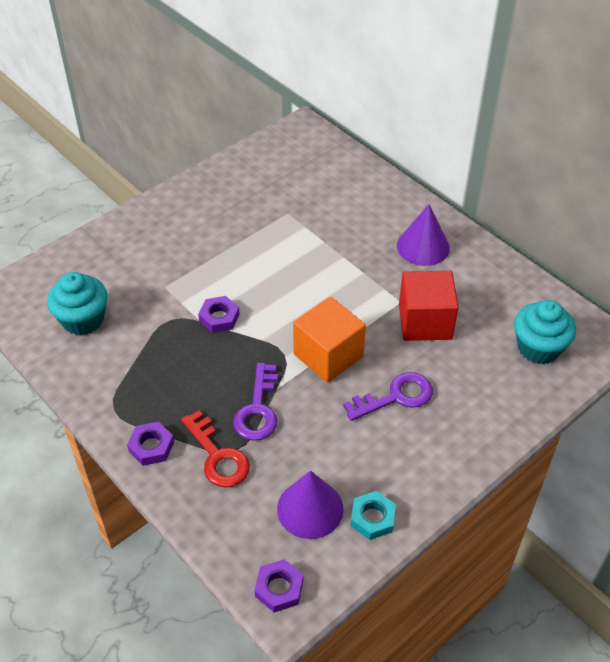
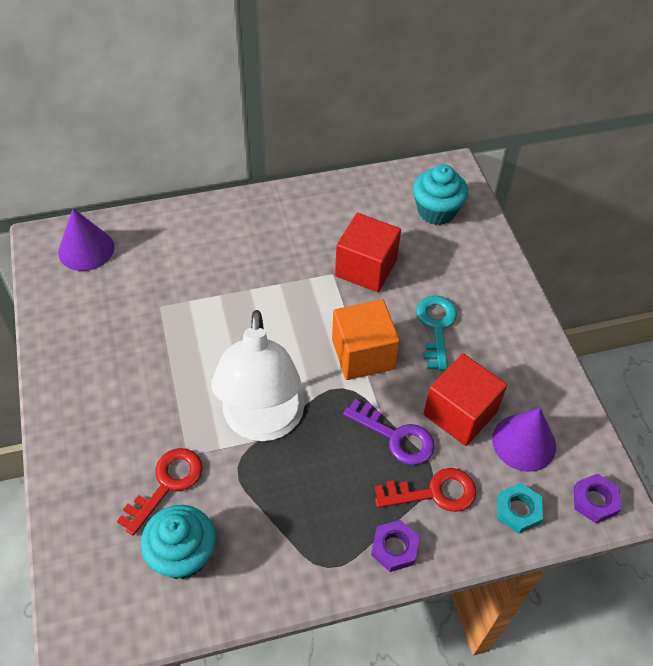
camera: 65 degrees left, 5 degrees up
(134, 286) = (167, 484): none -> red key
(219, 318) = (262, 422): purple nut -> white lamp
(311, 448) = (460, 413): none -> red cube
(372, 518) = (552, 401): turquoise nut -> turquoise nut (518, 510)
(396, 397) = (436, 327): purple key -> turquoise key
(423, 246) = (278, 227): purple cone -> purple cone (86, 249)

